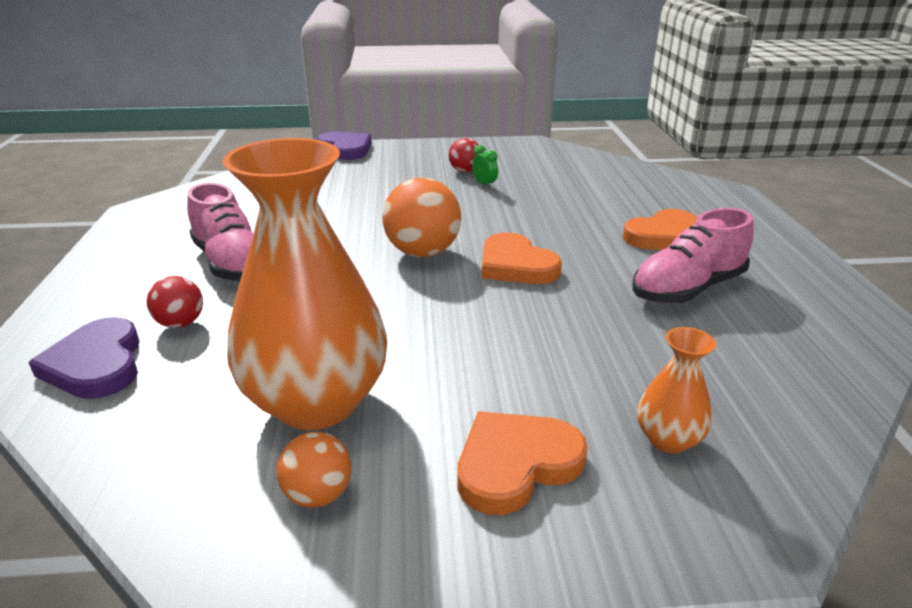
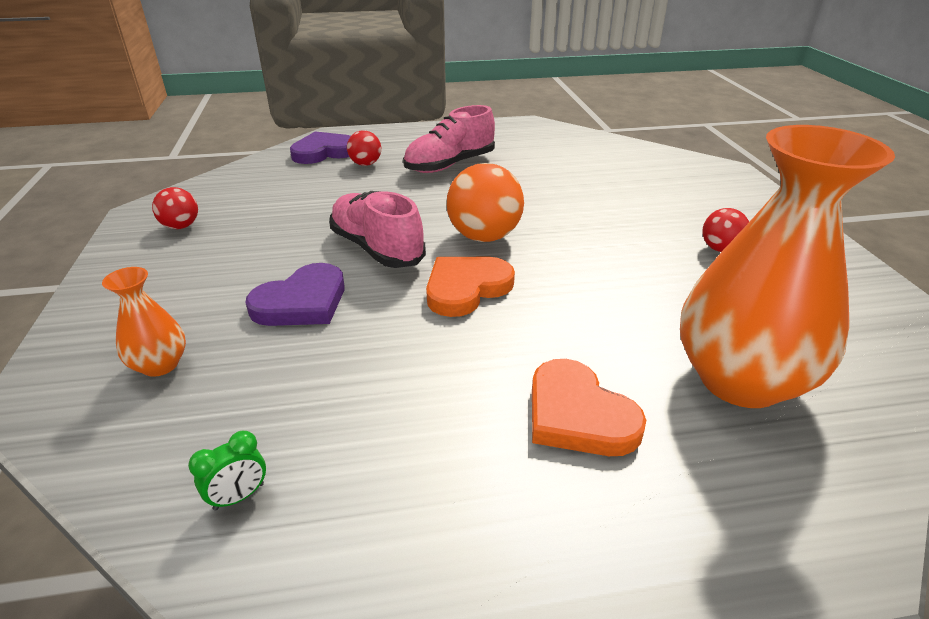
camera: 85 degrees right, 5 degrees up
(316, 402) = (266, 216): orange vase -> orange vase (740, 379)
(318, 494) = (181, 226): orange ball -> red ball
(346, 149) = (729, 176): purple heart -> purple heart (302, 302)
(484, 185) = (682, 264): green clock -> green clock (239, 496)
(515, 464) = (170, 290): orange heart -> none
(687, 289) = (420, 416): pink shoe -> pink shoe (377, 248)

